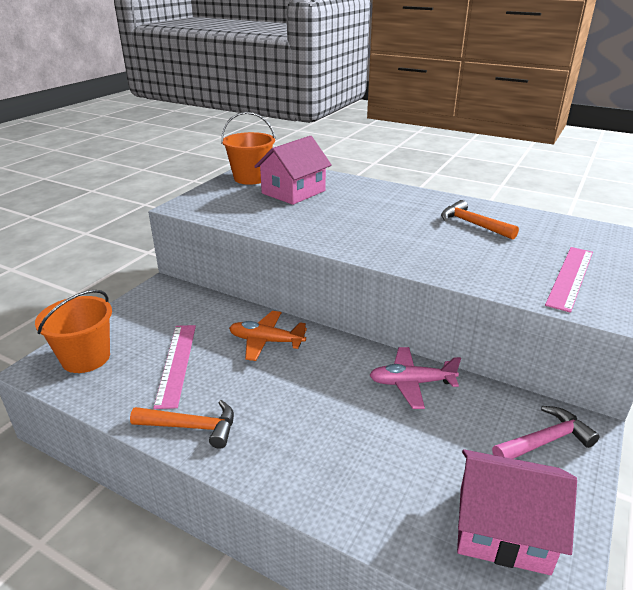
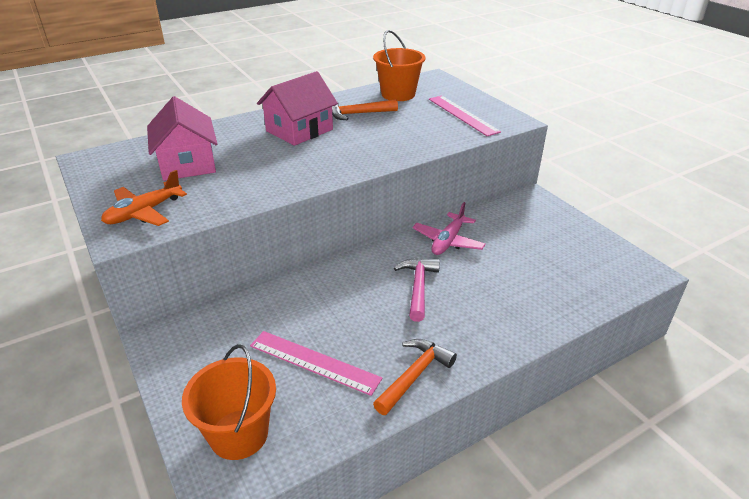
camera: 60 degrees left, 5 degrees up
(251, 178) = (113, 175): orange bucket -> orange bucket (398, 94)
(266, 341) = (333, 293): orange plane -> orange plane (144, 212)
(502, 529) = (593, 263): pink house -> pink house (299, 130)
(545, 441) = (536, 216): pink hammer -> pink hammer (418, 287)

